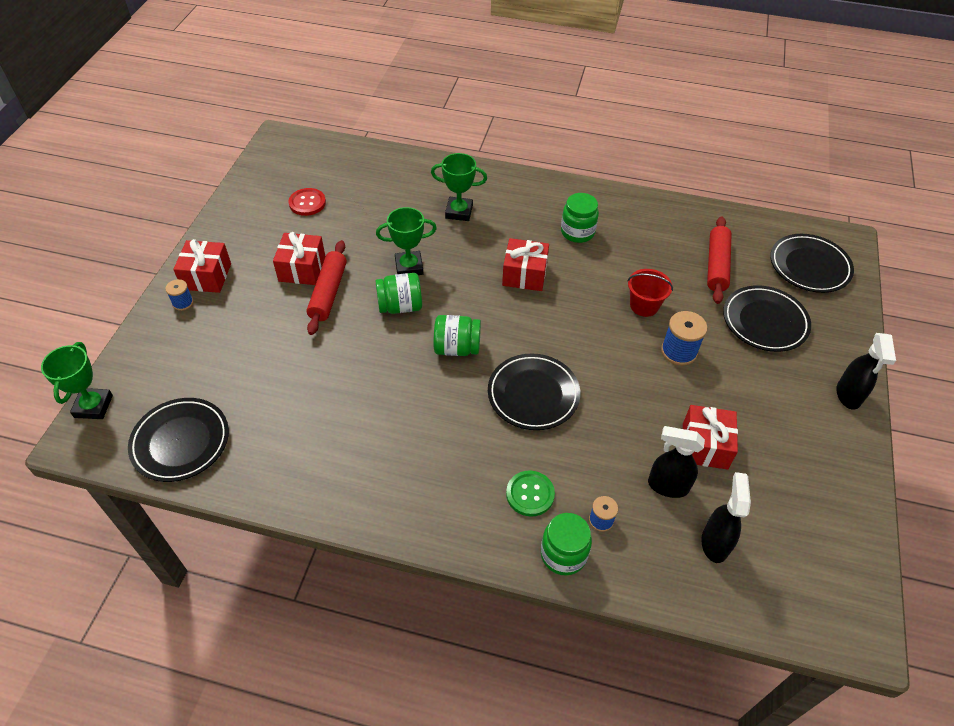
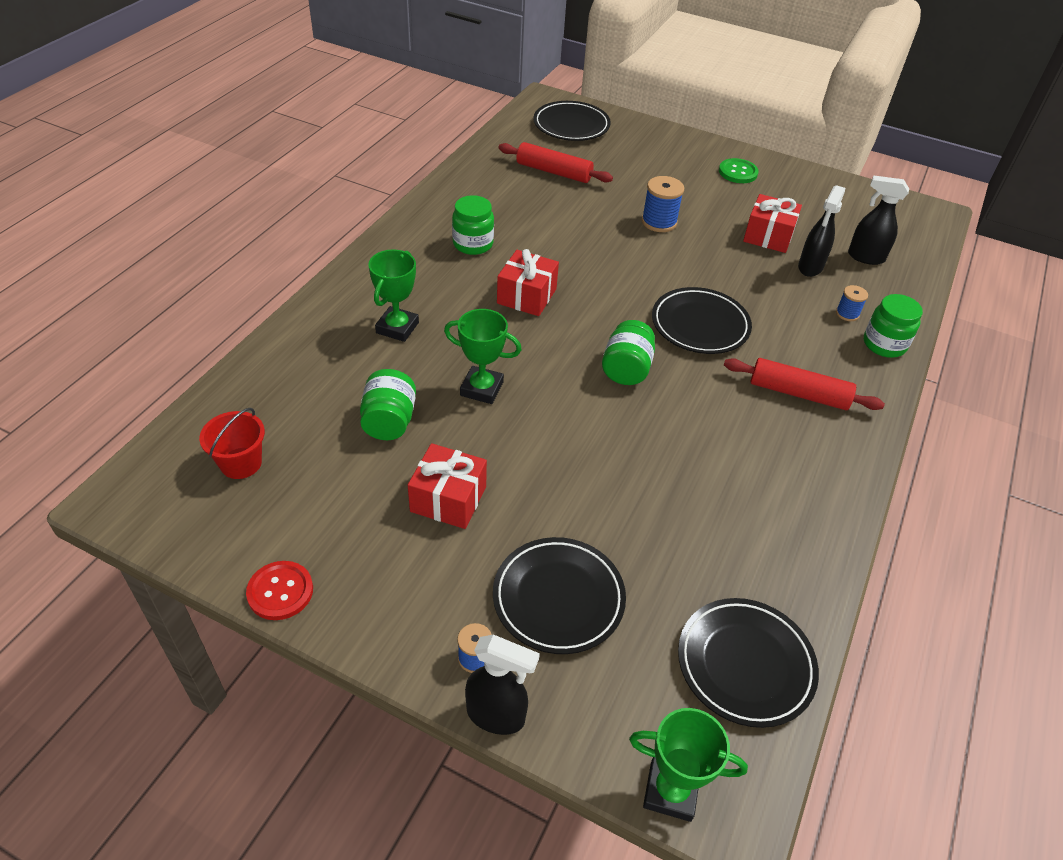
camera: 80 degrees left, 5 degrees down
(207, 276) = (425, 622): red gift -> none
(307, 203) = (305, 479): red button -> red button (280, 591)
(328, 292) = (504, 474): red rolling pin -> red rolling pin (798, 393)
(400, 306) = (548, 407): green jar -> green jar (389, 421)
(409, 267) = (481, 389): green trophy -> green trophy turned 75 degrees counterclockwise
(530, 494) = (820, 352): green button -> green button (738, 172)
(644, 305) = (595, 227): red bucket -> red bucket (241, 463)
(764, 321) = (632, 167): black plate -> black plate (558, 598)
(848, 395) = (721, 152): black spray bottle -> black spray bottle (496, 716)

